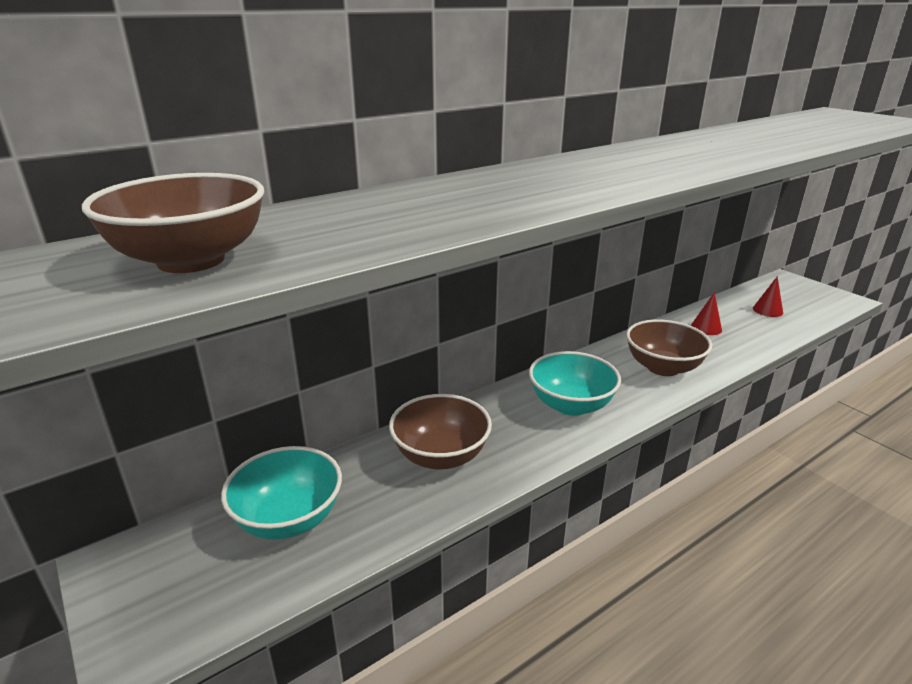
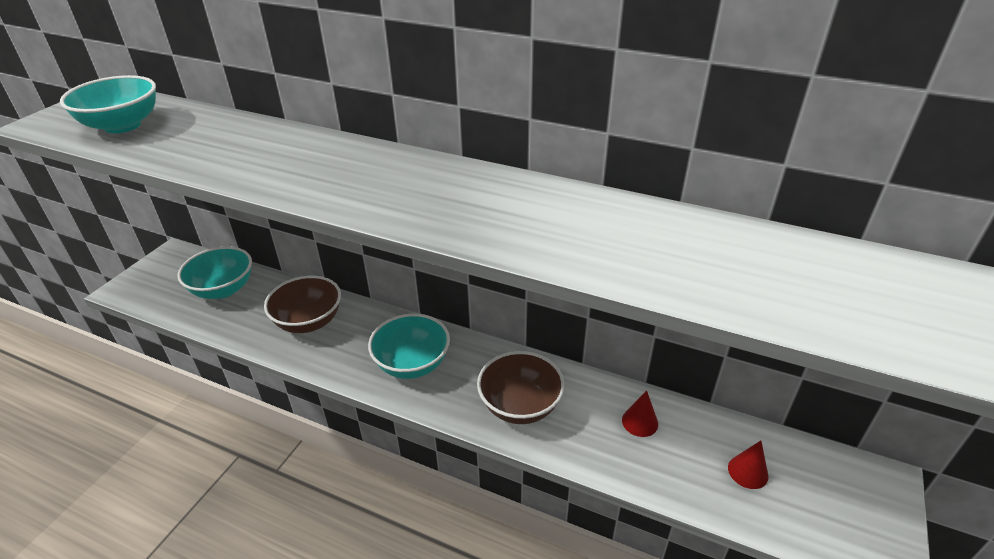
camera: 60 degrees right, 10 degrees up
(191, 260) = (122, 126): brown bowl -> turquoise bowl

